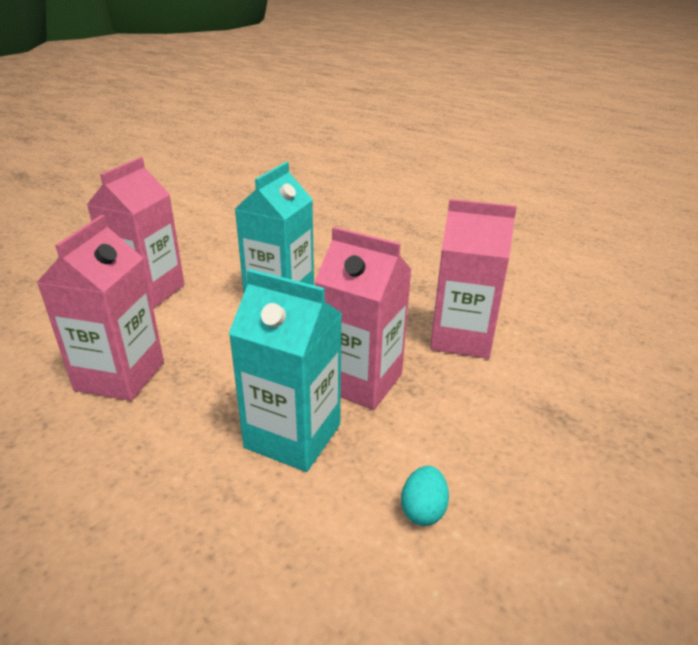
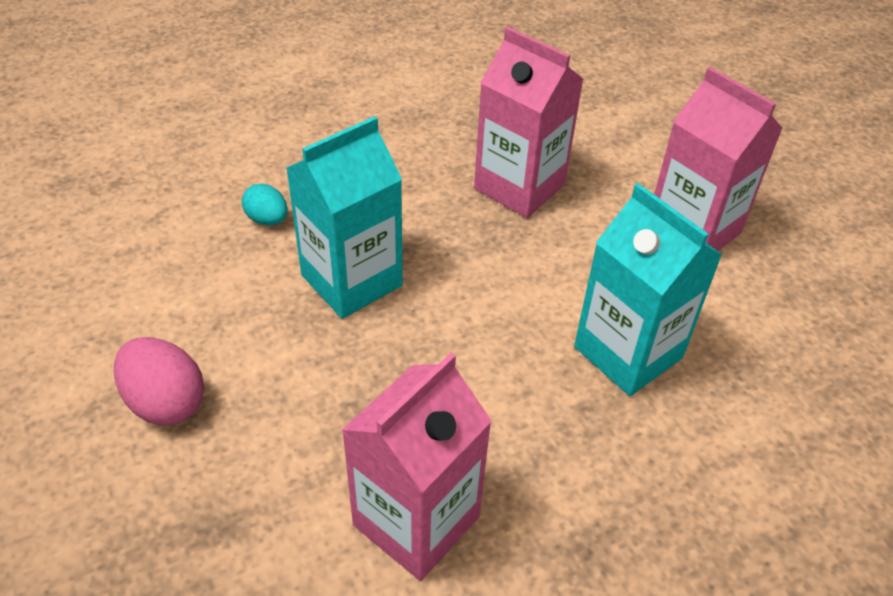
camera: 115 degrees right, 15 degrees up
(360, 381) = (396, 363): pink carton -> none
(423, 510) = (202, 333): turquoise egg -> turquoise egg (267, 219)
(505, 494) = (166, 402): none -> pink egg

